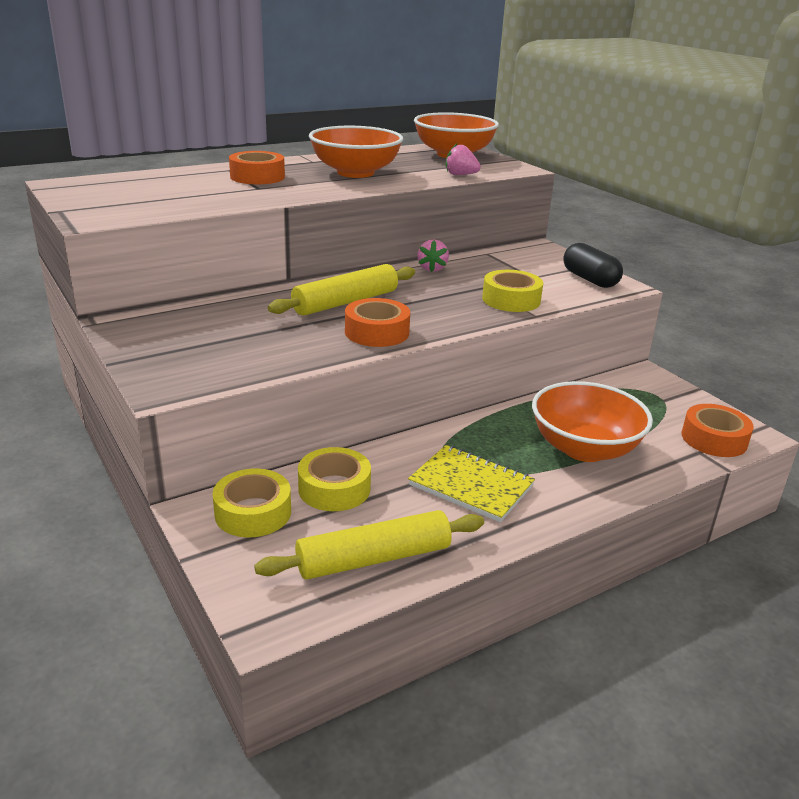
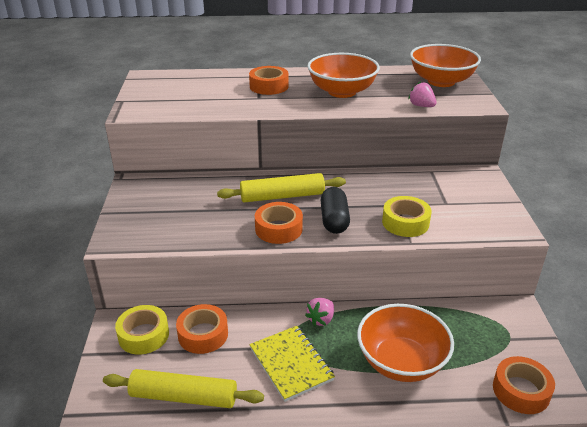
camera: 30 degrees right, 5 degrees up
(334, 488) = (203, 334): yellow tape -> orange tape
(432, 268) = (373, 178): pink strawberry -> pink strawberry (321, 319)
(590, 279) = (493, 217): black capsule -> black capsule (334, 220)

